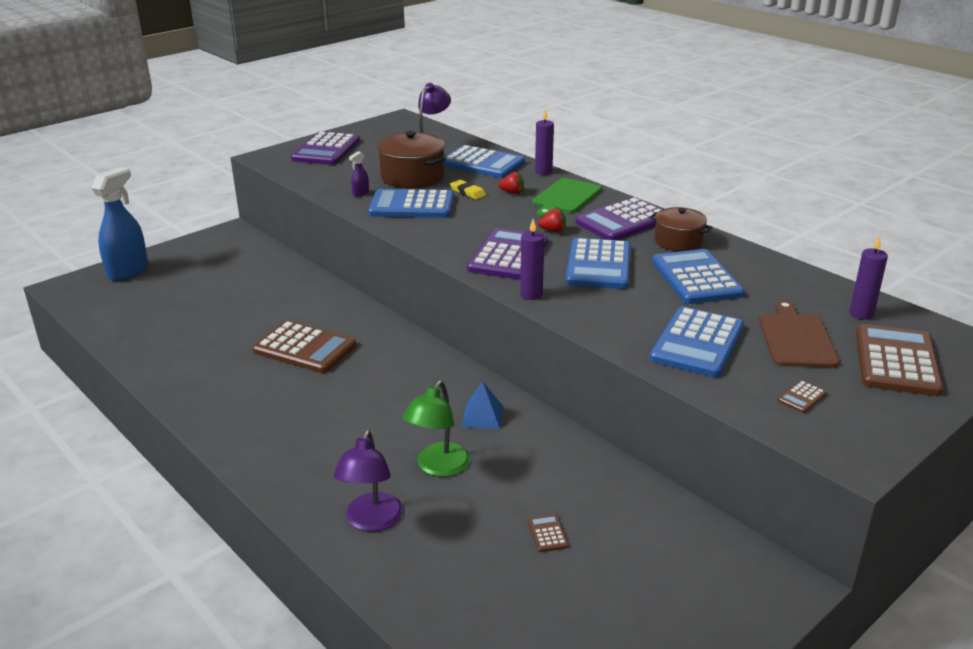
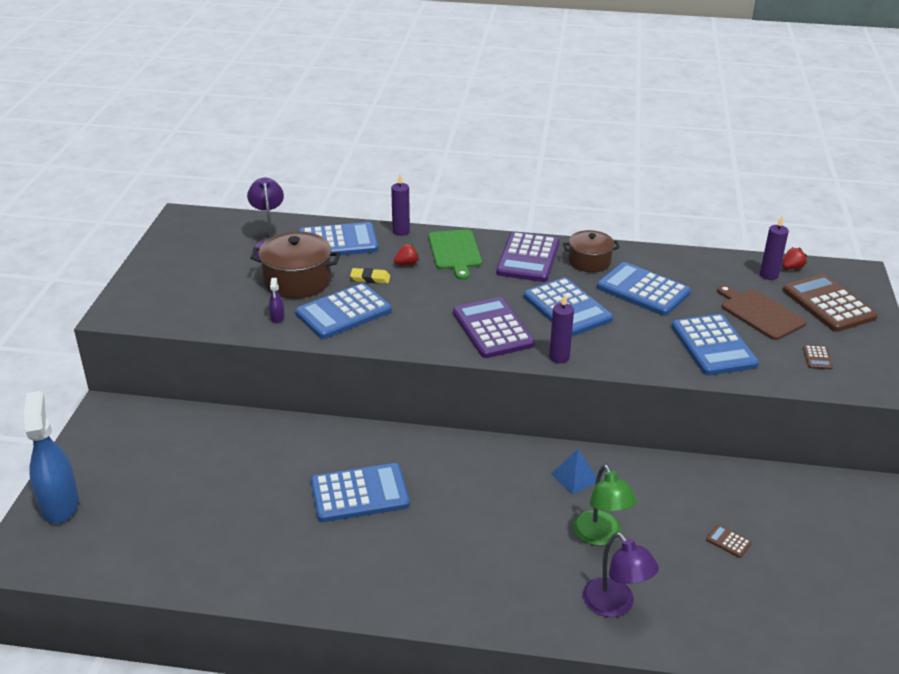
camera: 40 degrees left, 5 degrees up
(305, 348) = (359, 493): brown calculator -> blue calculator
(326, 150) = (166, 282): purple calculator -> none
(553, 231) = (491, 289): red strawberry -> red strawberry (792, 268)

